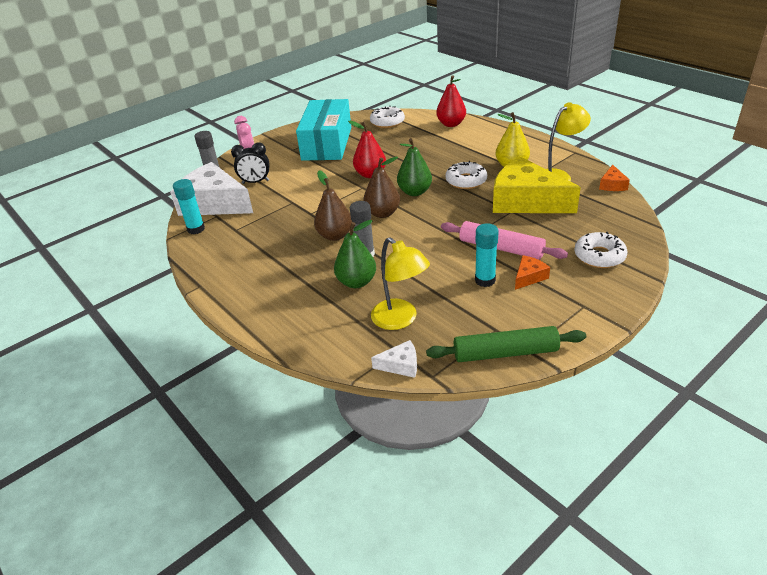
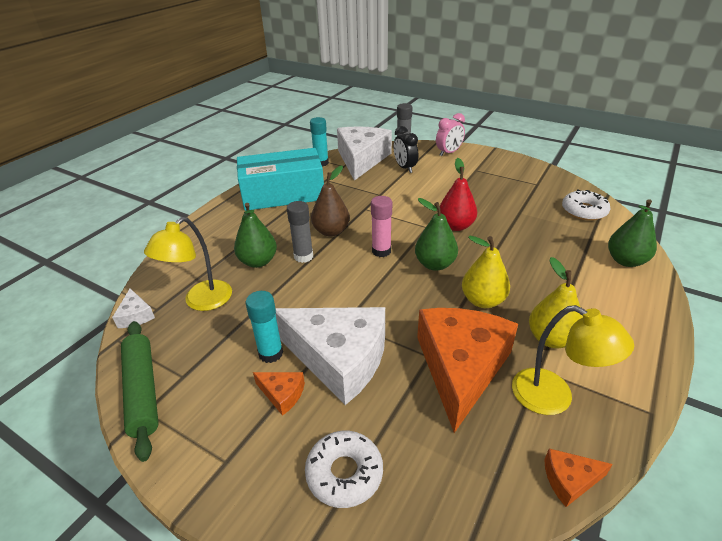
camera: 70 degrees right, 0 degrees up
(327, 143) = (502, 185): turquoise box -> turquoise box (283, 194)
(382, 213) = (381, 251): brown pear -> pink glue stick
(451, 124) = (626, 261): red pear -> green pear
(466, 181) = (483, 301): white donut -> yellow pear
(501, 248) = (339, 358): pink rolling pin -> white cheese
(525, 201) = (460, 367): yellow cheese -> orange cheese

